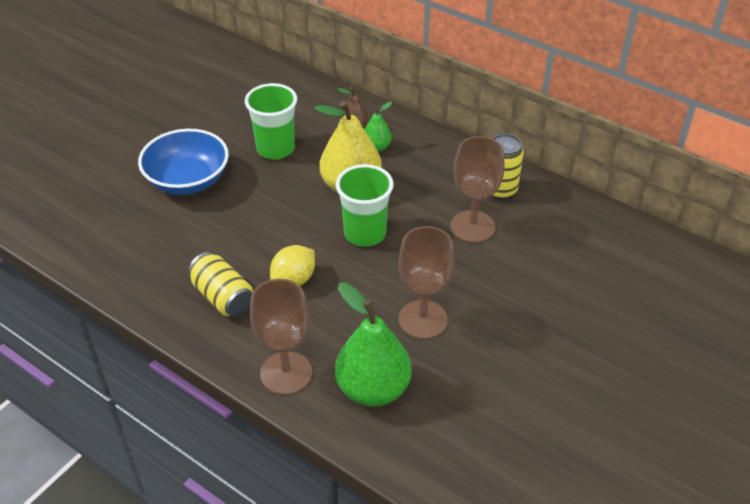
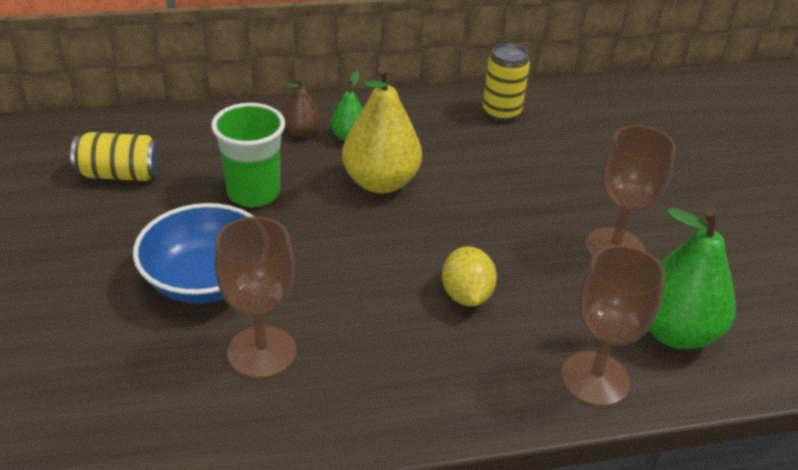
camera: 50 degrees left, 5 degrees down
(223, 297) = (430, 360): yellow can -> yellow can (120, 174)
(365, 233) = (458, 213): green cup -> none
(472, 226) = (528, 152): brown goblet -> brown goblet (262, 352)

